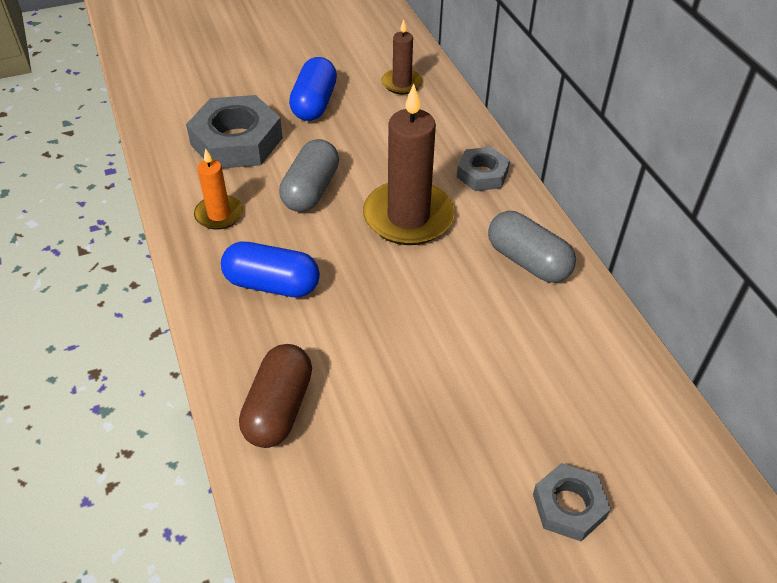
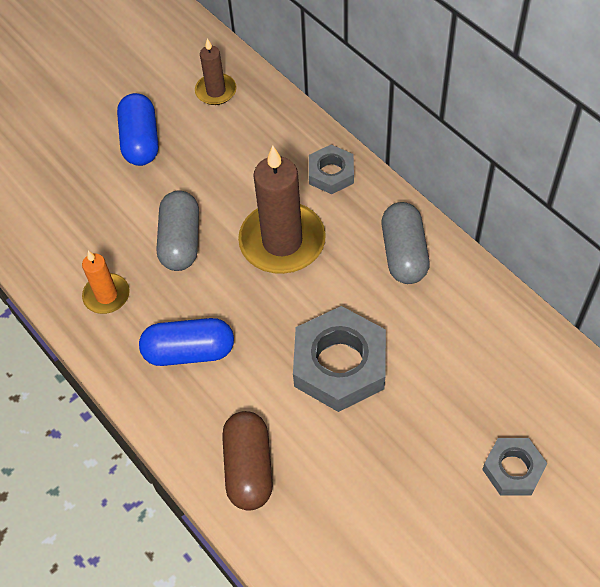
camera: 15 degrees left, 10 degrees up
(237, 141) = (85, 208): grey nut -> grey nut (340, 364)
(528, 261) = (404, 253): grey capsule -> grey capsule turned 60 degrees clockwise

